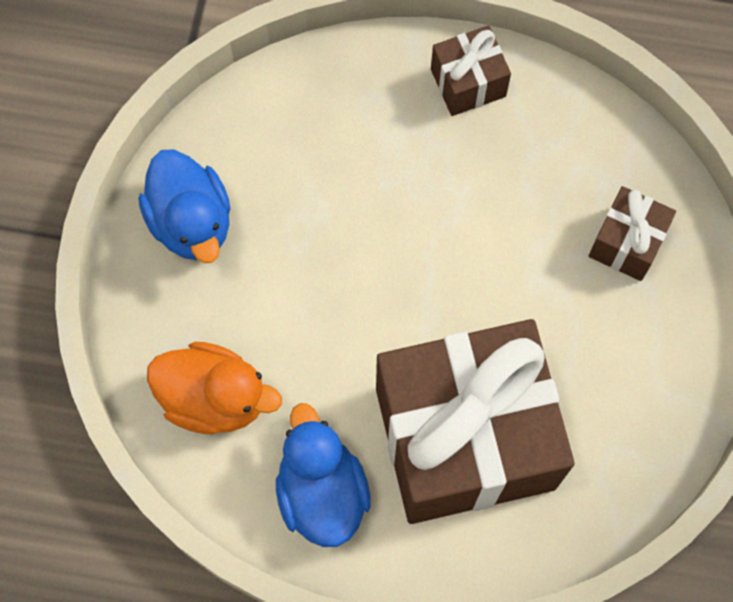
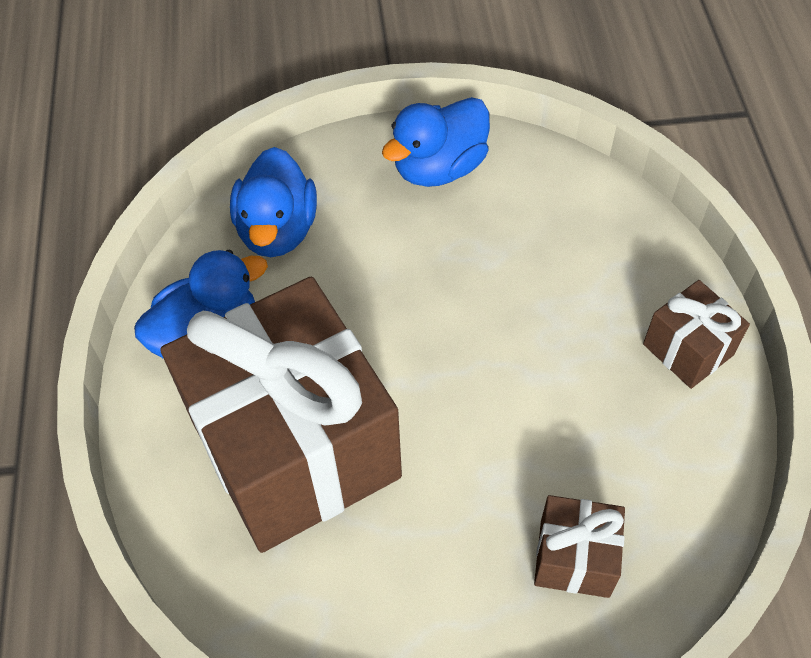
camera: 75 degrees right, 15 degrees down
(214, 398) = (277, 230): orange duck -> blue duck

